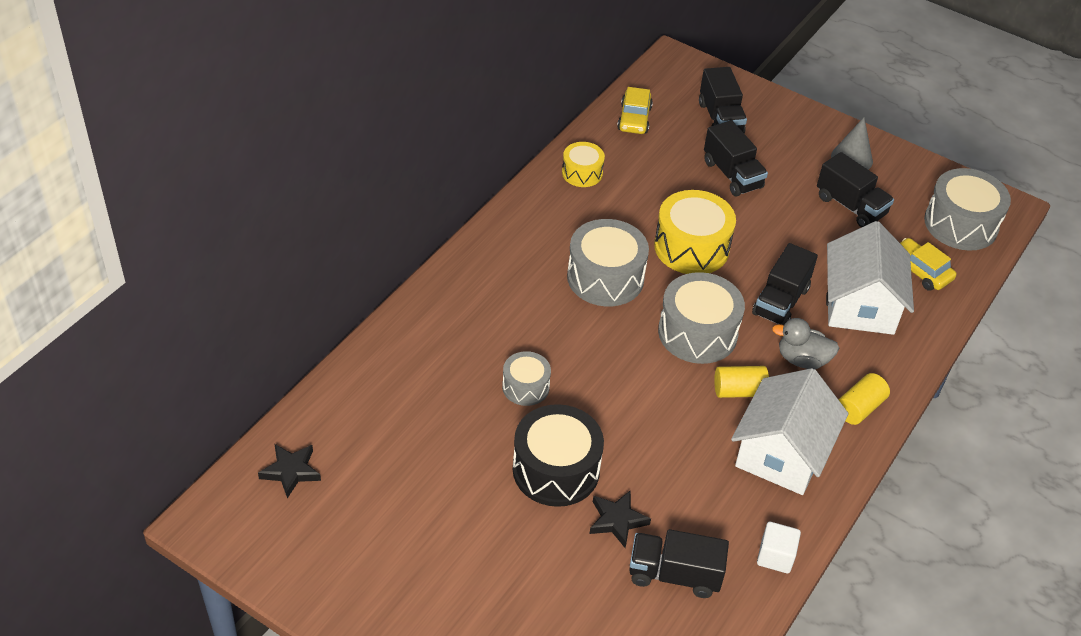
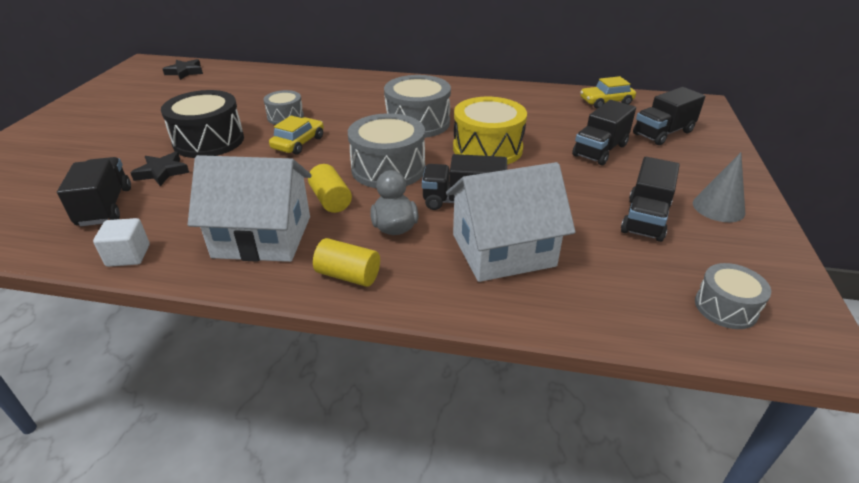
camera: 70 degrees right, 10 degrees down
(582, 173) = (519, 96): yellow drum -> none
(920, 271) = (601, 285): yellow car -> yellow car (298, 143)
(961, 224) = (725, 307): grey drum -> grey drum, size x0.57

